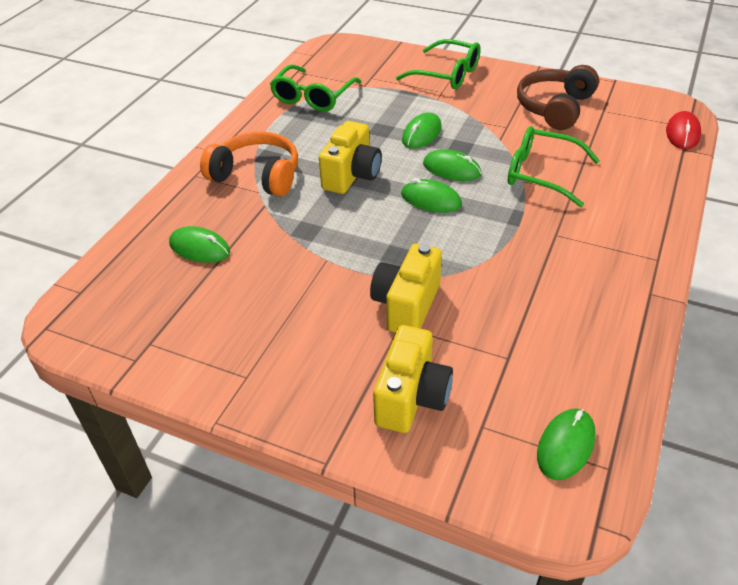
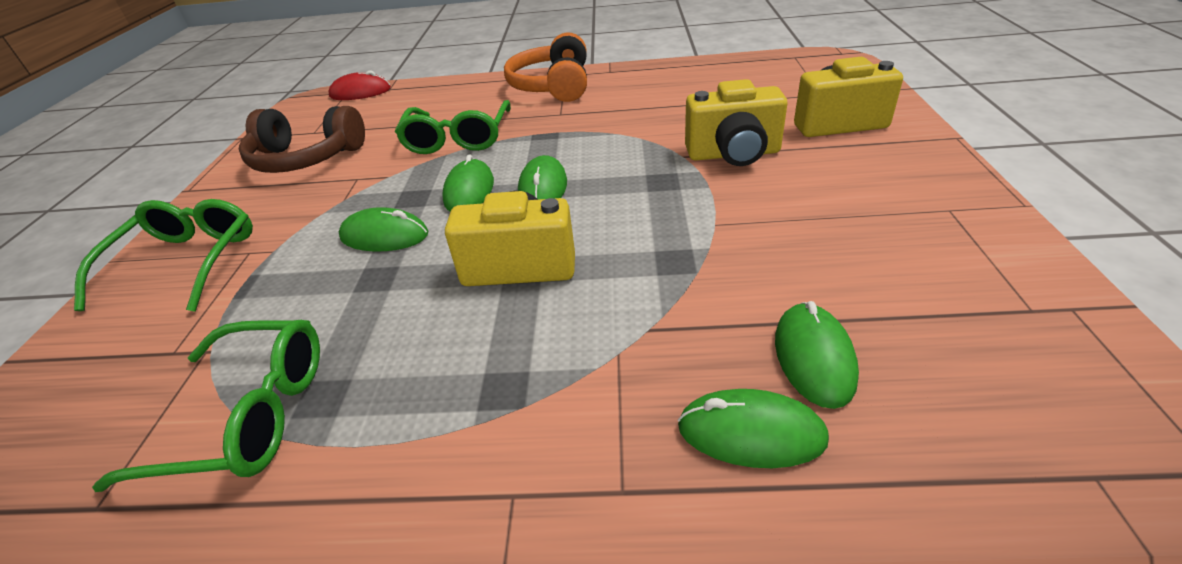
camera: 110 degrees left, 5 degrees down
(257, 175) = (572, 378): orange headphones -> orange headphones (553, 86)
(565, 445) = (796, 69): green mouse -> green mouse (751, 433)

